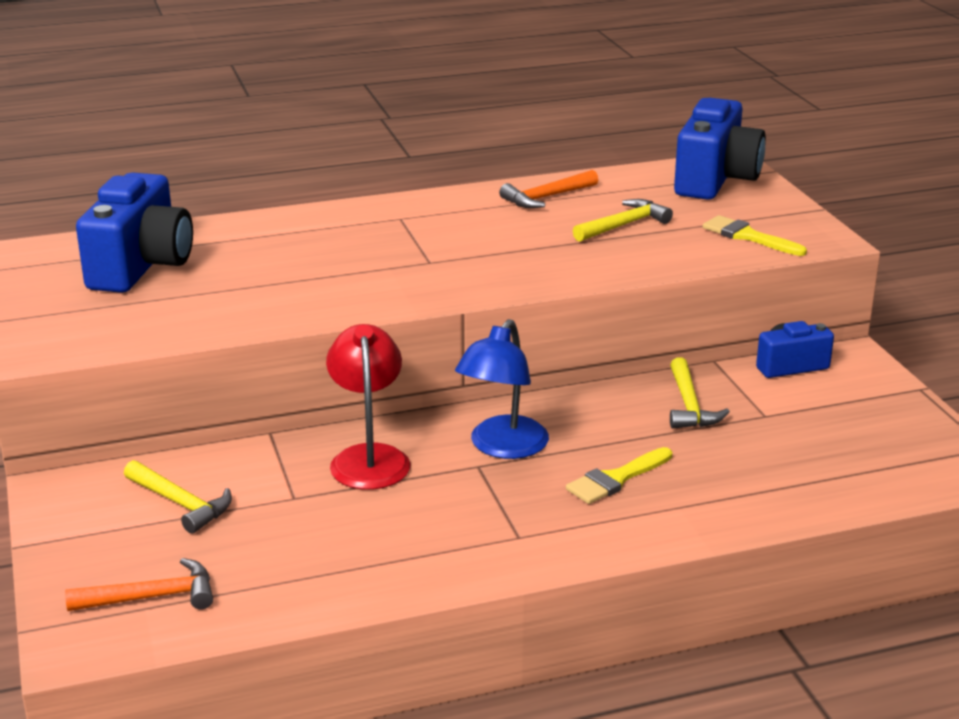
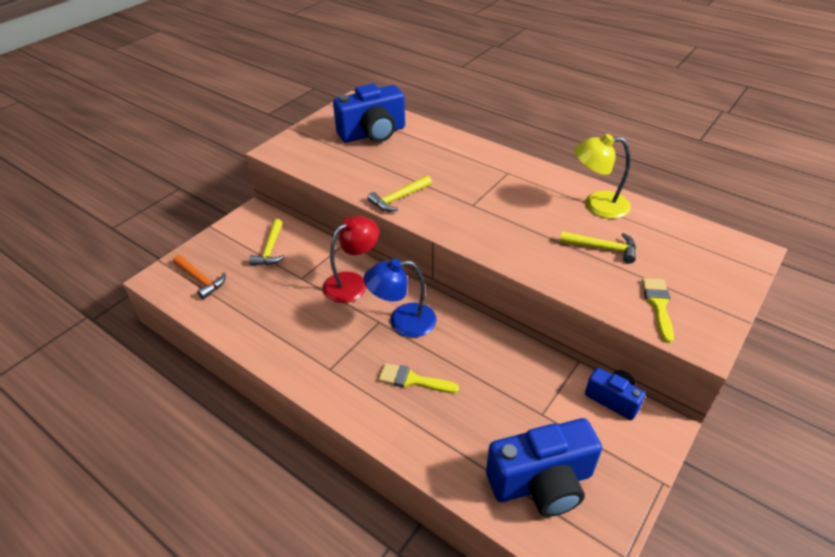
camera: 55 degrees right, 15 degrees up
(546, 197) = (597, 205): orange hammer -> yellow lamp
(689, 405) = (517, 374): yellow hammer -> yellow hammer (398, 198)
(715, 180) = (718, 255): blue camera -> blue camera (542, 483)

